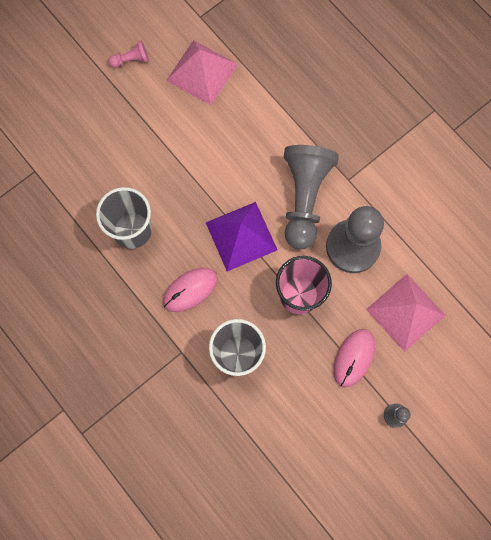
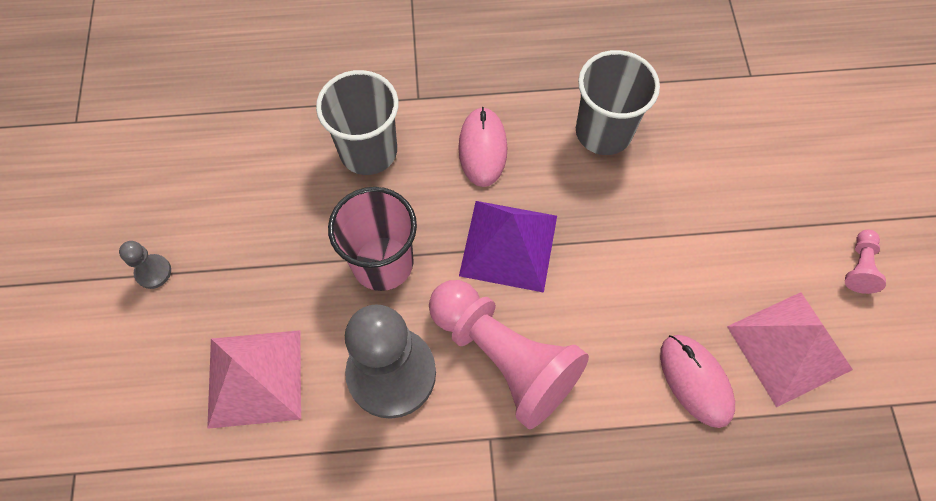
camera: 125 degrees right, 10 degrees down
(304, 198) = (504, 357): grey pawn -> pink pawn
(354, 358) = (256, 273): pink mouse -> pink mouse (695, 381)

